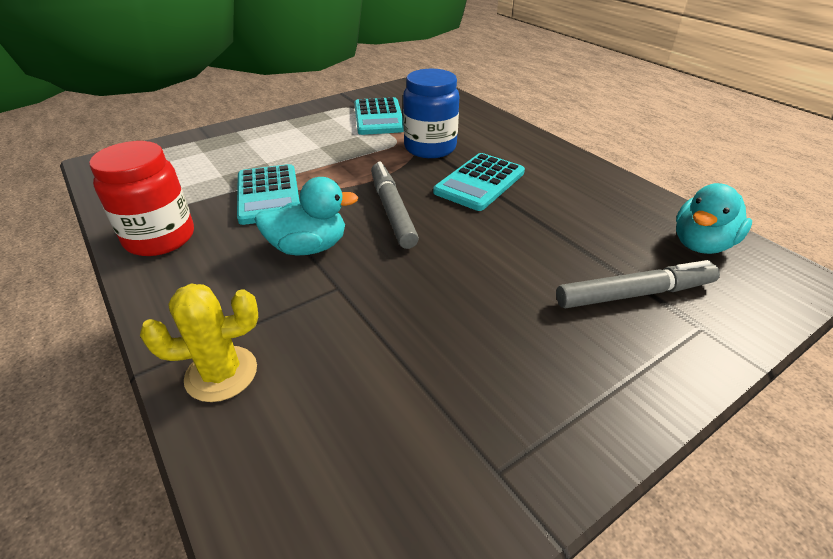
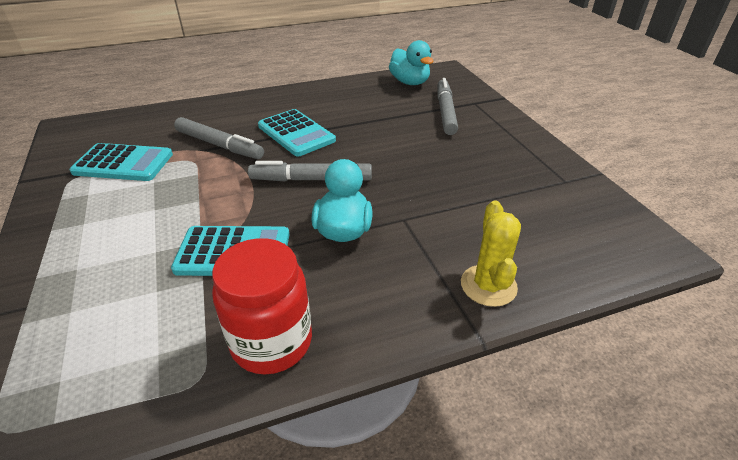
camera: 75 degrees left, 0 degrees up
(430, 148) = (219, 145): blue jar -> grey marker

